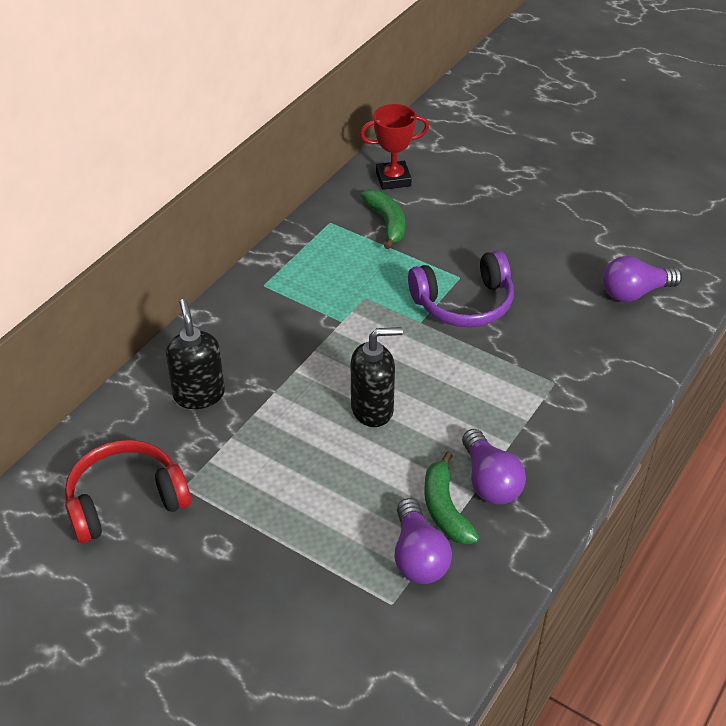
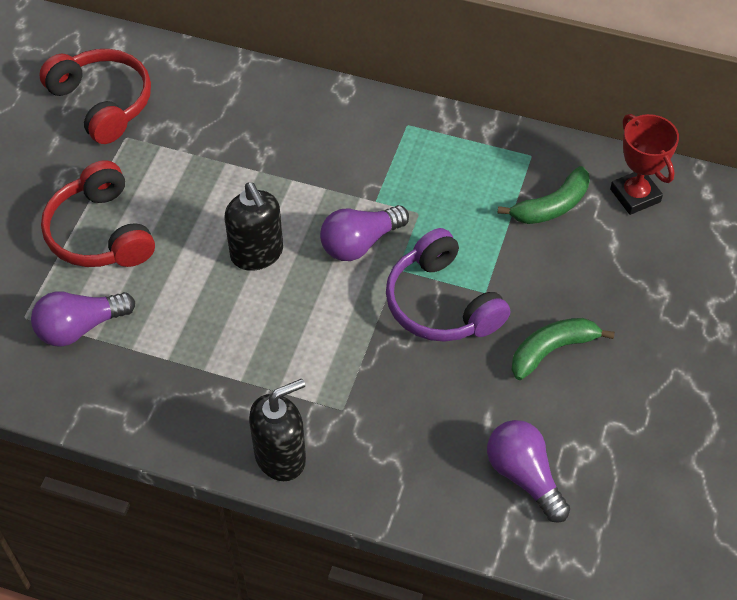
camera: 75 degrees right, 10 degrees up
(199, 394) = (239, 116): black soap dispenser -> black soap dispenser (281, 457)
(304, 525) = (100, 233): none -> red headphones
(445, 509) = (141, 338): green banana -> green banana (552, 350)
(490, 481) = (185, 370): purple light bulb -> purple light bulb (360, 243)

